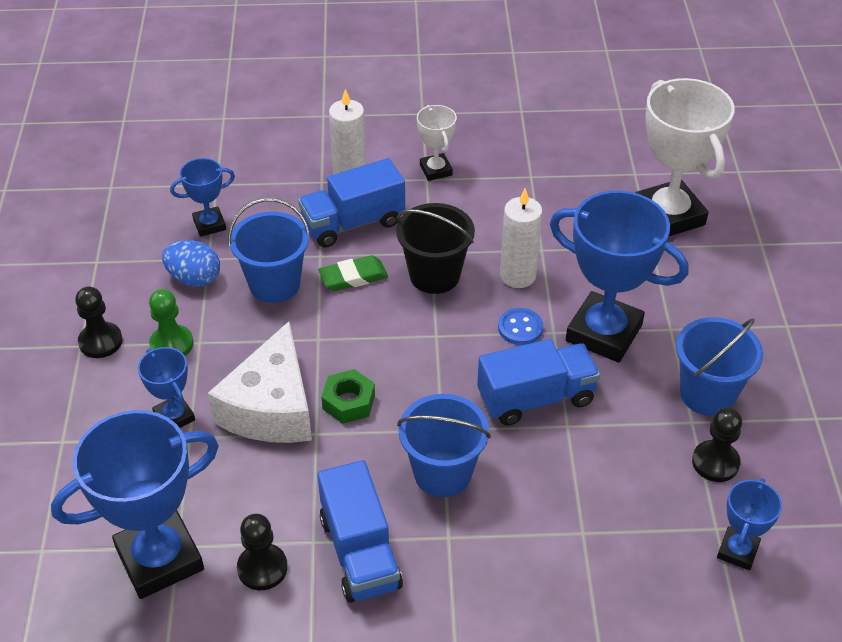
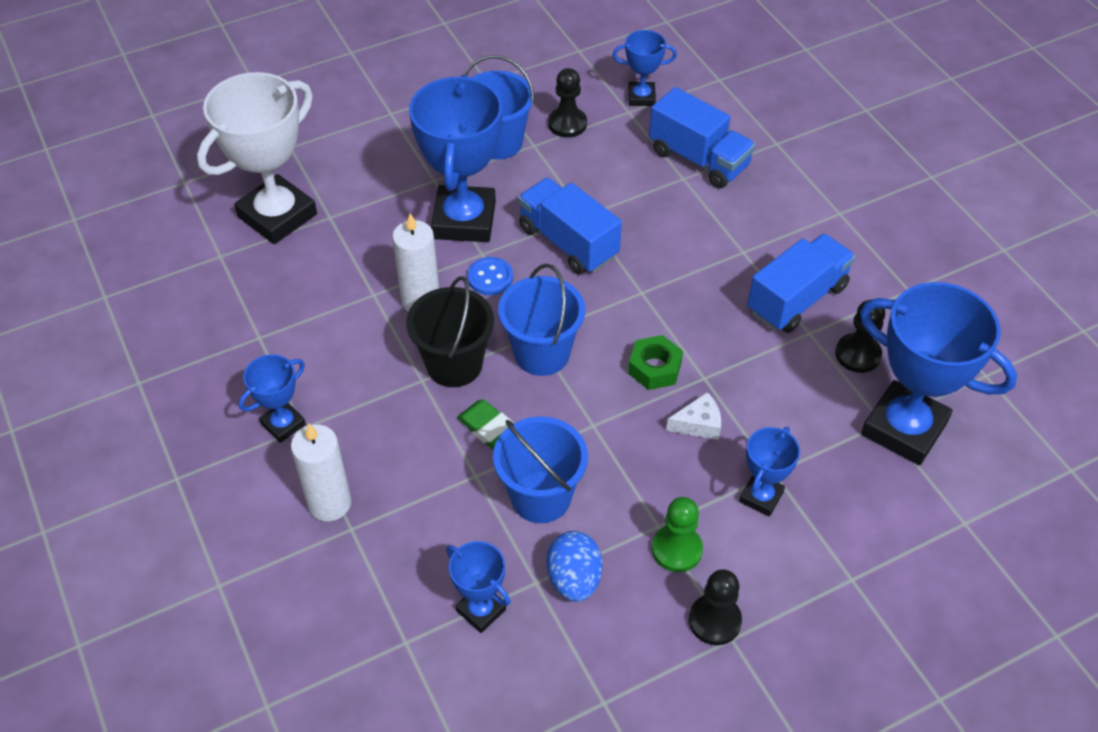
camera: 115 degrees left, 5 degrees up
(271, 407) = (698, 424): white cheese -> white cheese, size x0.42
(353, 223) = (409, 466): blue truck -> blue truck (698, 159)
(436, 170) = (283, 424): white trophy -> blue trophy
(442, 473) = (686, 276): blue bucket -> blue bucket (542, 353)

